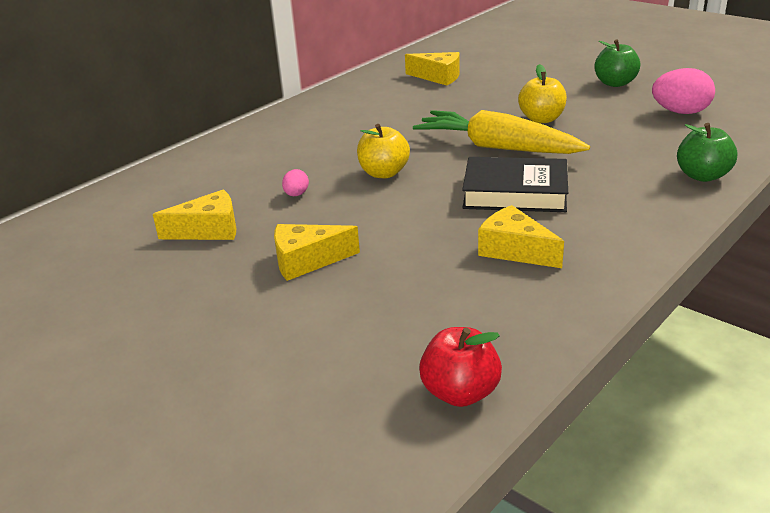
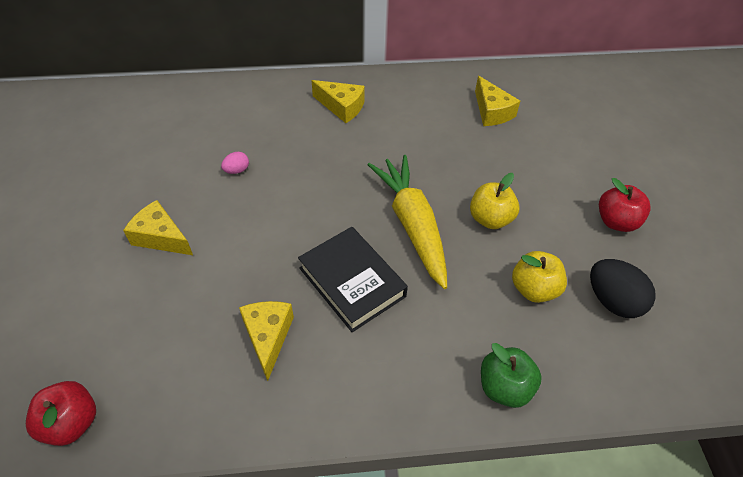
camera: 40 degrees right, 20 degrees up
(209, 230) = (157, 165): yellow cheese -> yellow cheese (342, 107)
(384, 173) = (308, 191): yellow apple -> yellow apple (534, 289)
(615, 83) = (616, 221): green apple -> red apple
(680, 112) = (612, 301): pink egg -> black egg

